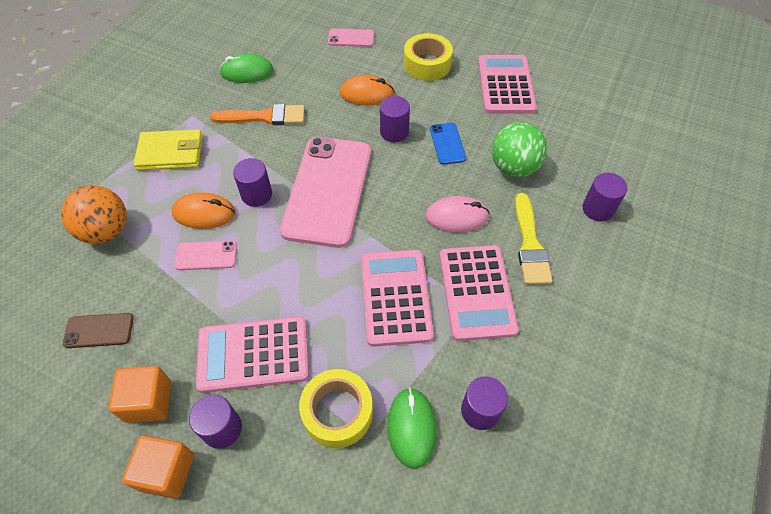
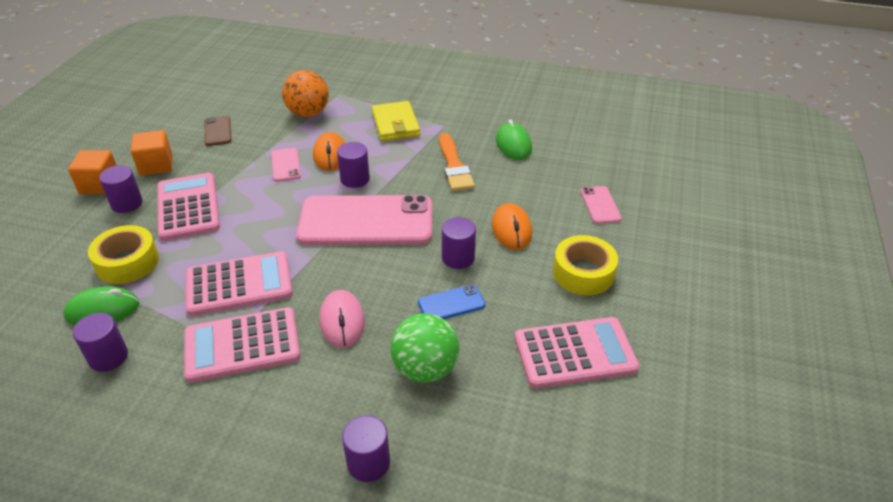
camera: 80 degrees right, 15 degrees down
(530, 244) = (306, 390): yellow brush -> none

